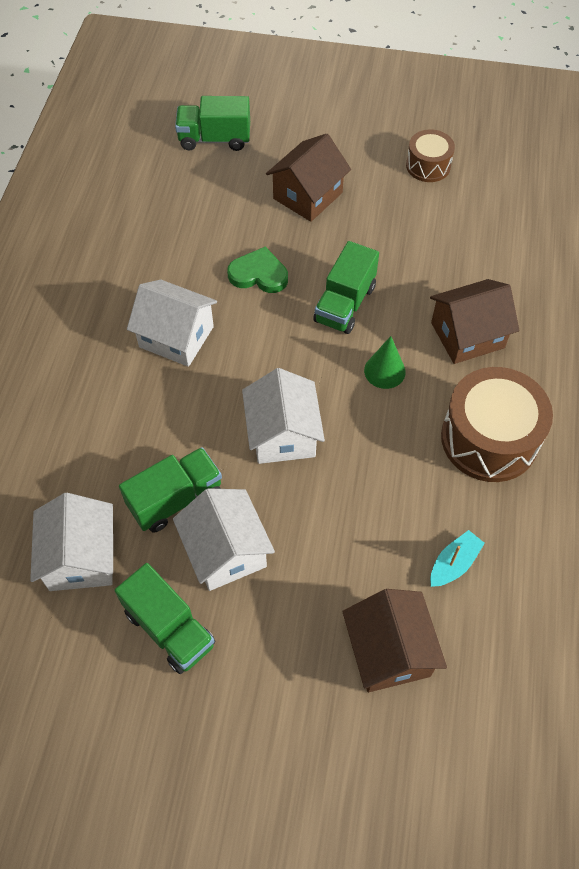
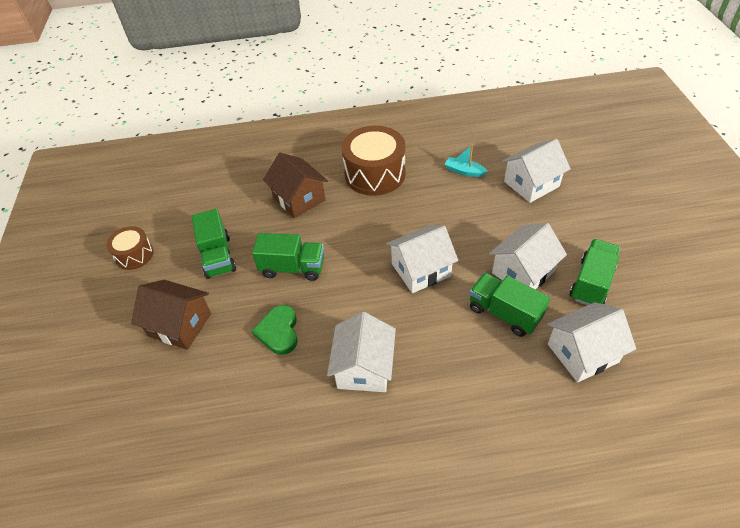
camera: 105 degrees left, 10 degrees down
(214, 139) = (109, 428): green truck -> green truck (218, 256)
(384, 371) = (345, 231): green cone -> none
(389, 651) = (531, 184): brown house -> white house

